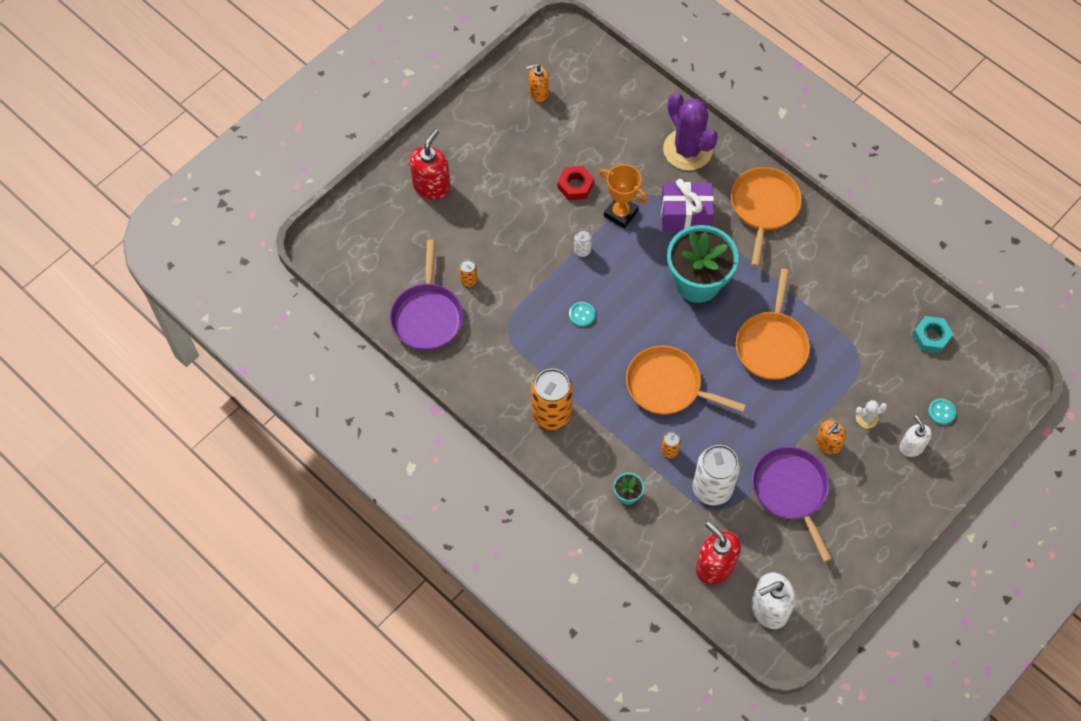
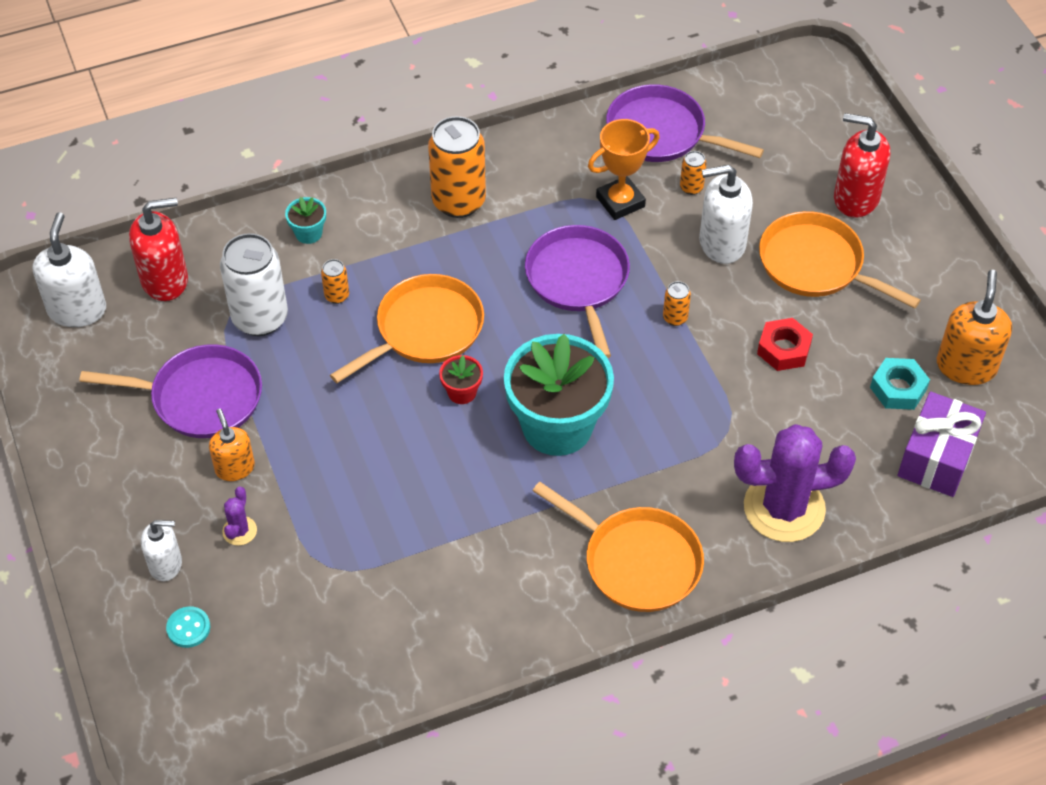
camera: 115 degrees right, 10 degrees down
(431, 186) = (855, 198): red soap dispenser -> red soap dispenser turned 150 degrees clockwise
(508, 246) = (721, 243): none -> white soap dispenser
(538, 92) = (966, 366): orange soap dispenser -> orange soap dispenser, size x1.57
(582, 250) = (675, 318): white can -> orange can
(582, 315) = (578, 281): turquoise button -> purple pan
(621, 213) = (713, 383): orange trophy -> orange trophy (620, 202)
(685, 214) = (673, 458): purple gift -> purple gift (936, 457)
(702, 343) = (462, 392): none -> red flower pot
(772, 345) = (413, 470): orange pan -> orange pan (816, 265)
(867, 418) = (239, 531): white cactus -> purple cactus
(931, 337) = (306, 677): turquoise nut -> turquoise nut (898, 388)

